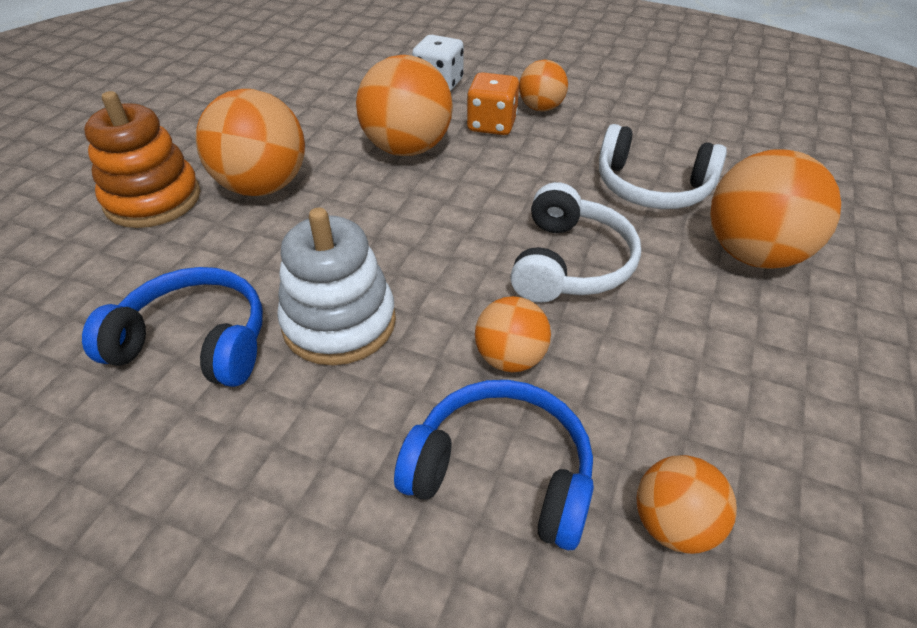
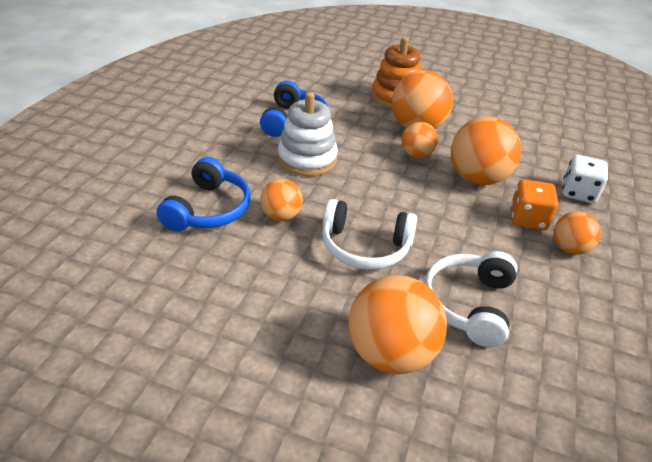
camera: 85 degrees right, 5 degrees down
(673, 524) = (169, 264): orange ball -> orange ball (416, 155)

